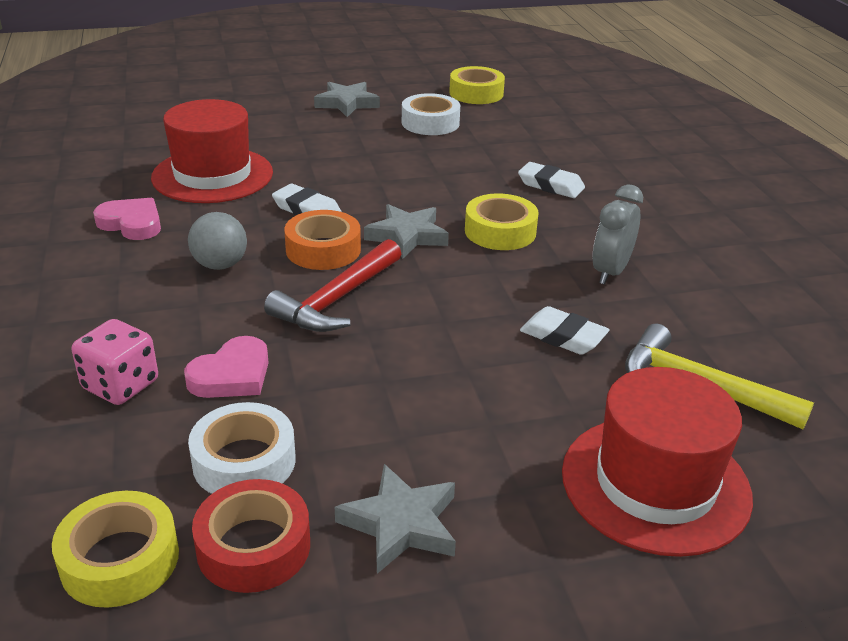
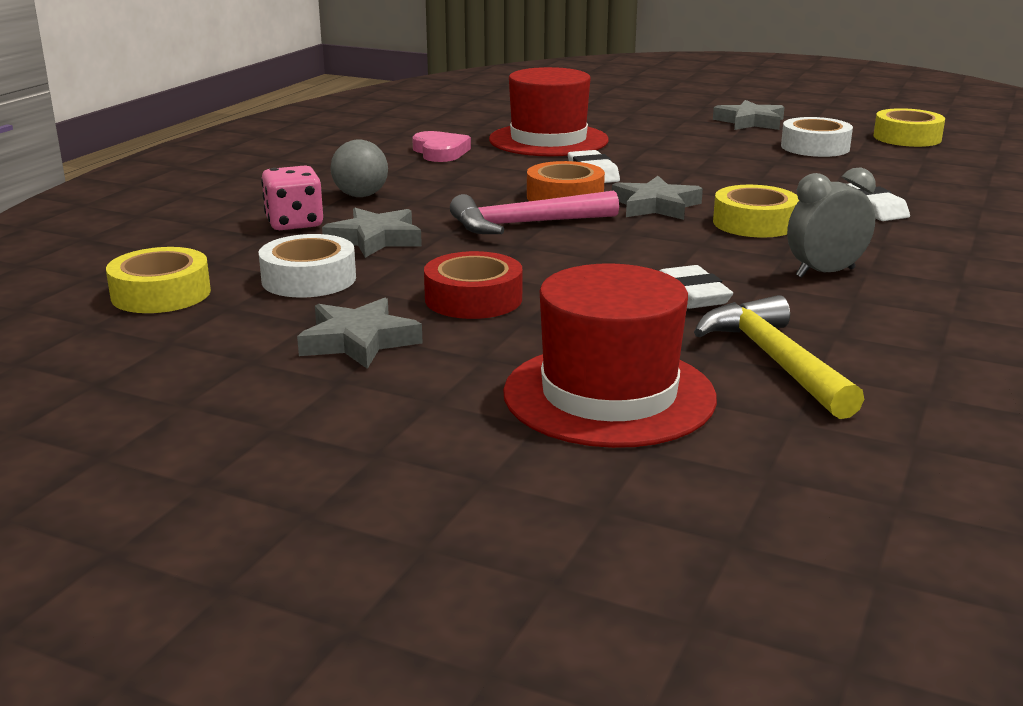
camera: 40 degrees right, 10 degrees down
(220, 265) = (467, 186): grey ball -> grey ball (361, 196)
(232, 375) = (375, 239): pink heart -> grey star
(253, 546) = (245, 316): red tape -> red tape (473, 299)
(337, 300) = (525, 224): red hammer -> pink hammer

